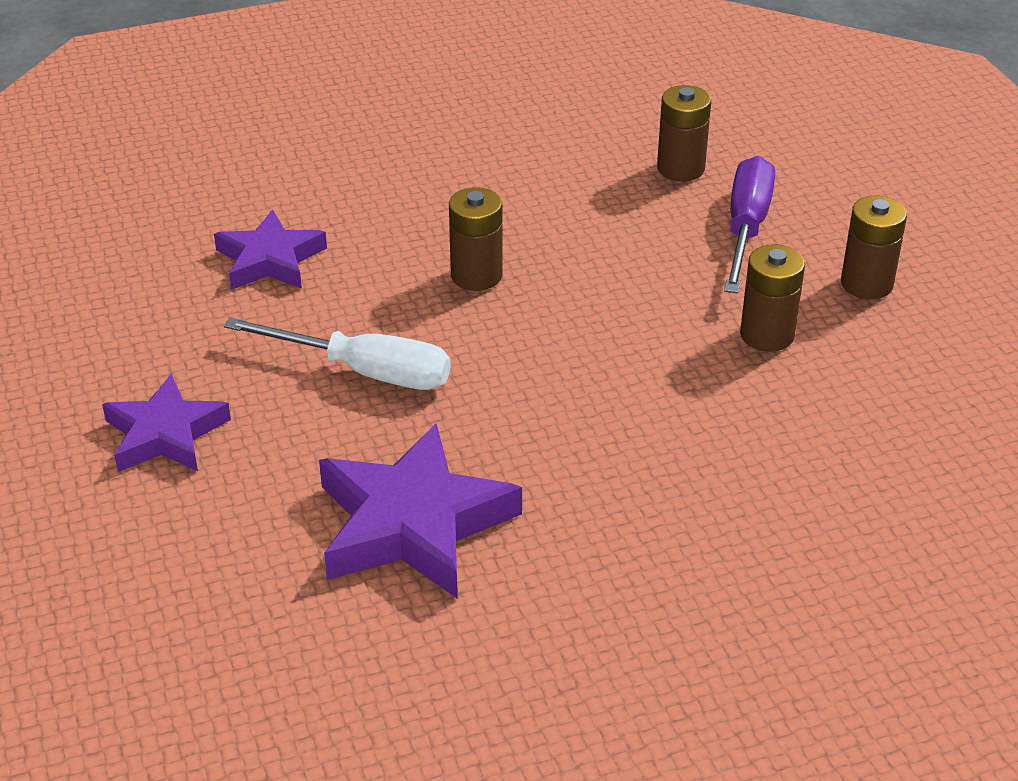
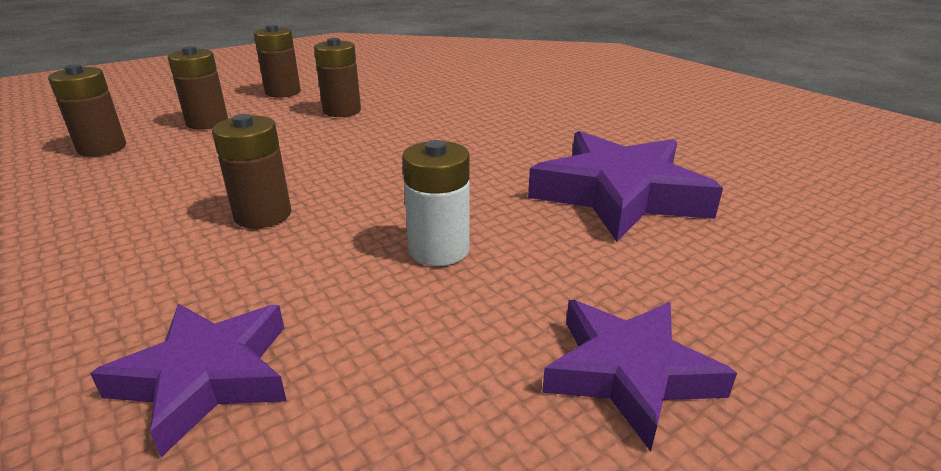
camera: 105 degrees left, 10 degrees down
(365, 371) = (439, 250): white screwdriver -> white battery
(746, 228) = (207, 122): purple screwdriver -> brown battery

